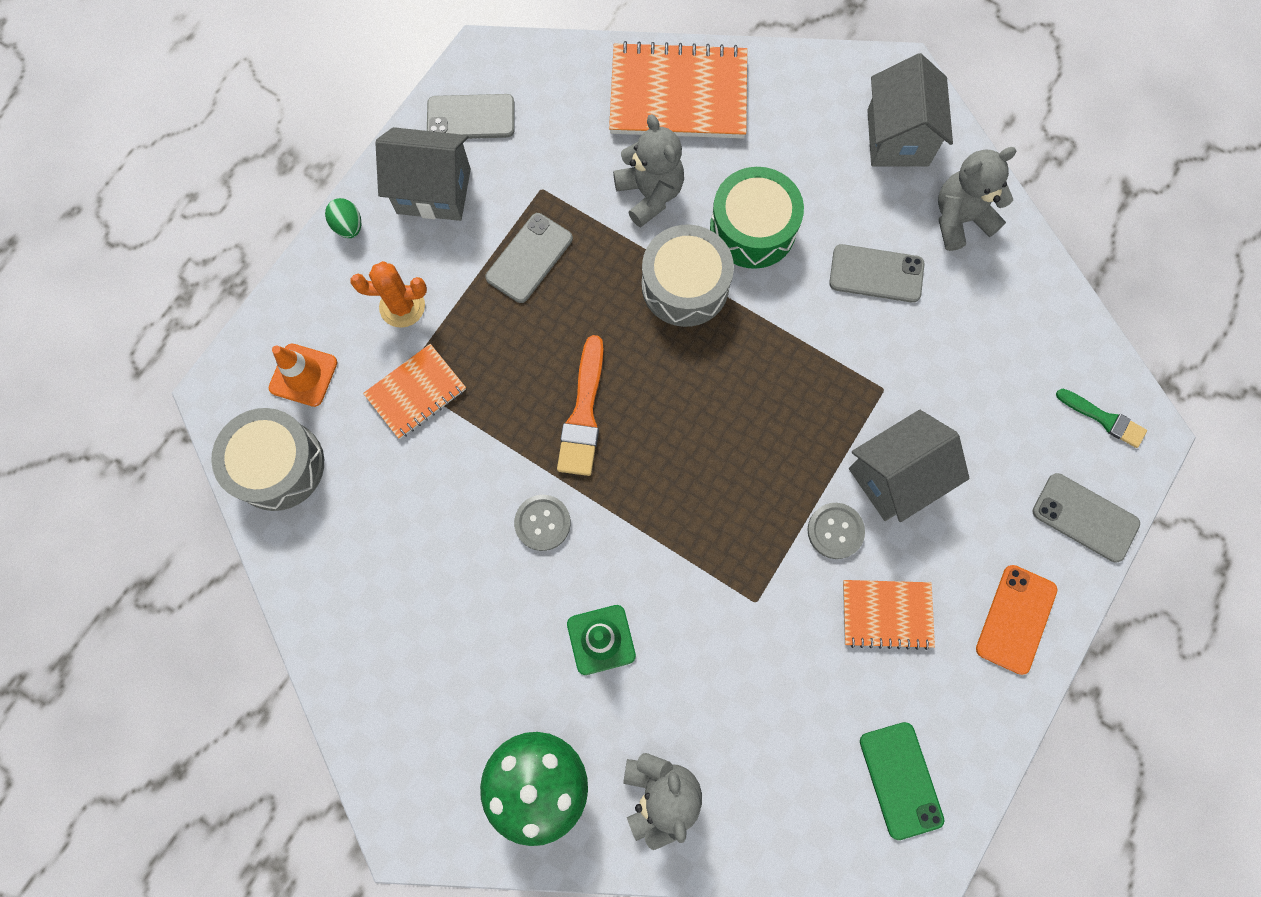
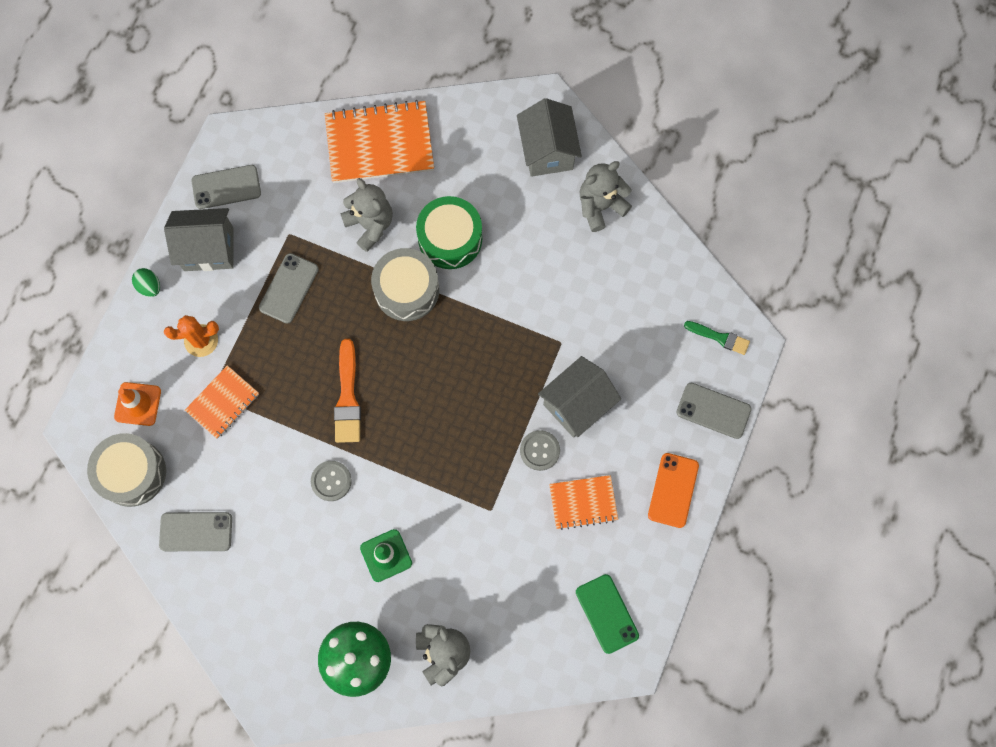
camera: 10 degrees left, 0 degrees up
(876, 274) = (545, 258): grey phone -> grey phone (196, 532)

